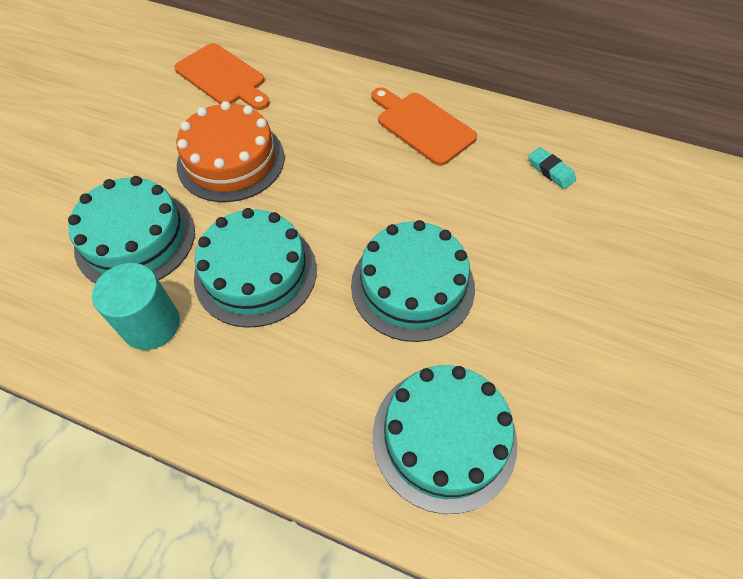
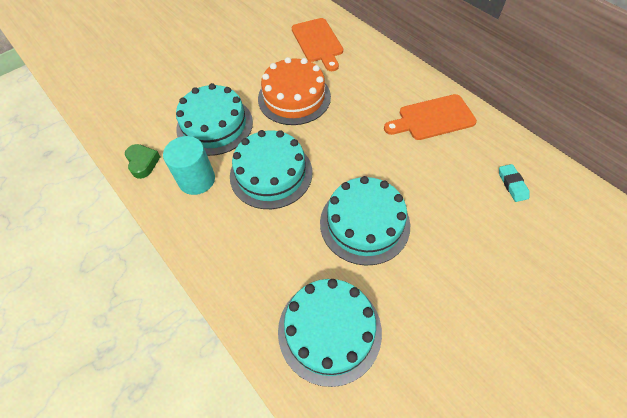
camera: 30 degrees right, 0 degrees up
(50, 335) = (143, 163): none -> green heart
(422, 126) = (432, 118): orange cutting board -> orange cutting board turned 90 degrees counterclockwise

